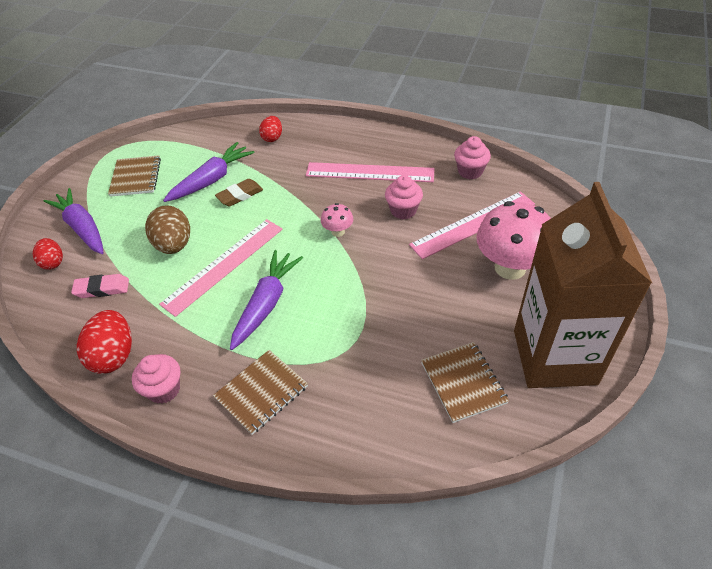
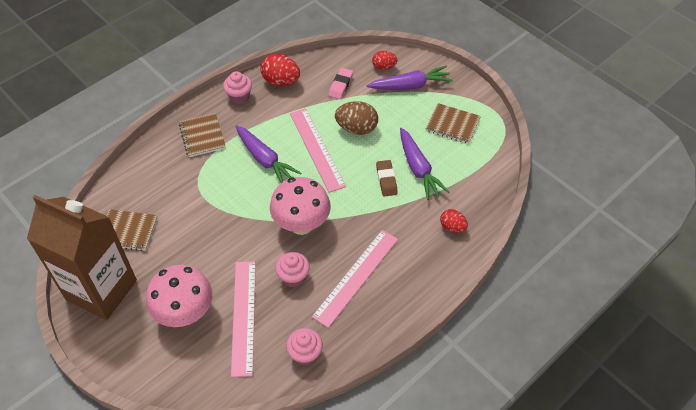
camera: 115 degrees right, 5 degrees up
(338, 232) = (301, 224): pink mushroom -> pink mushroom, size x2.17

